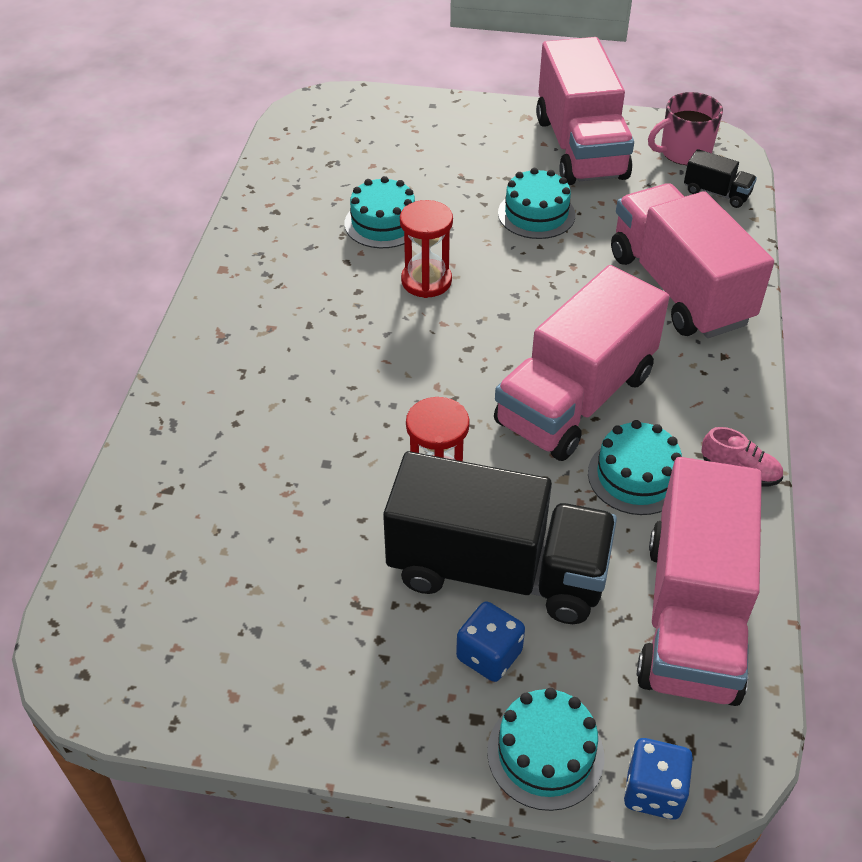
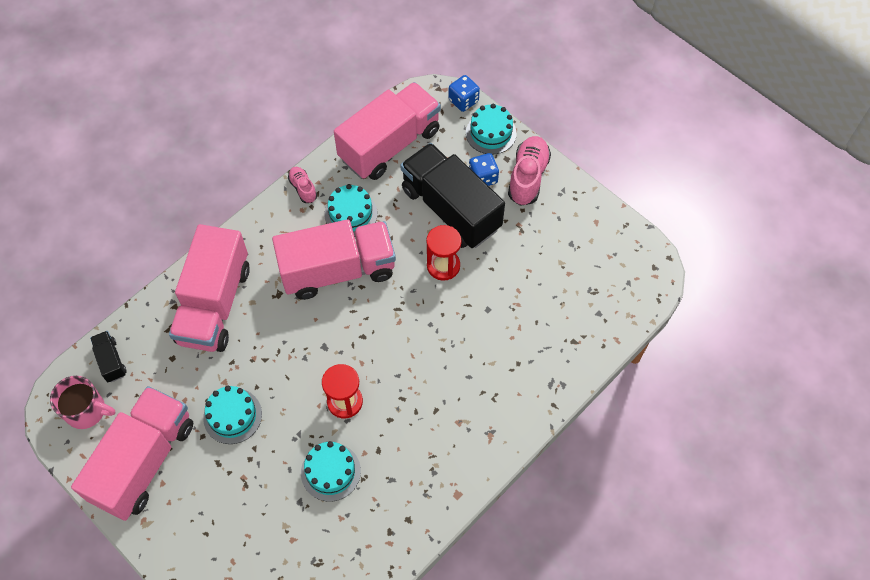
camera: 145 degrees left, 15 degrees up
(411, 706) = (528, 177): none -> pink shoe

